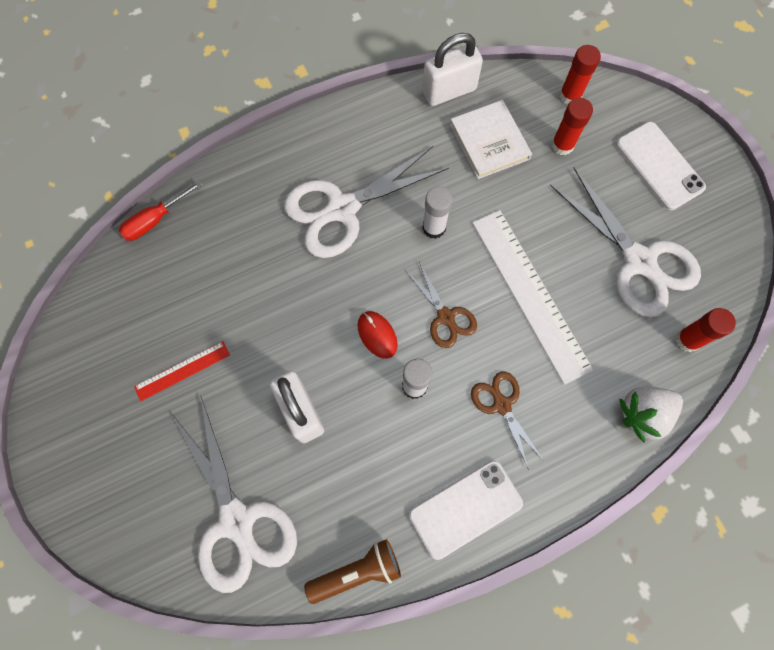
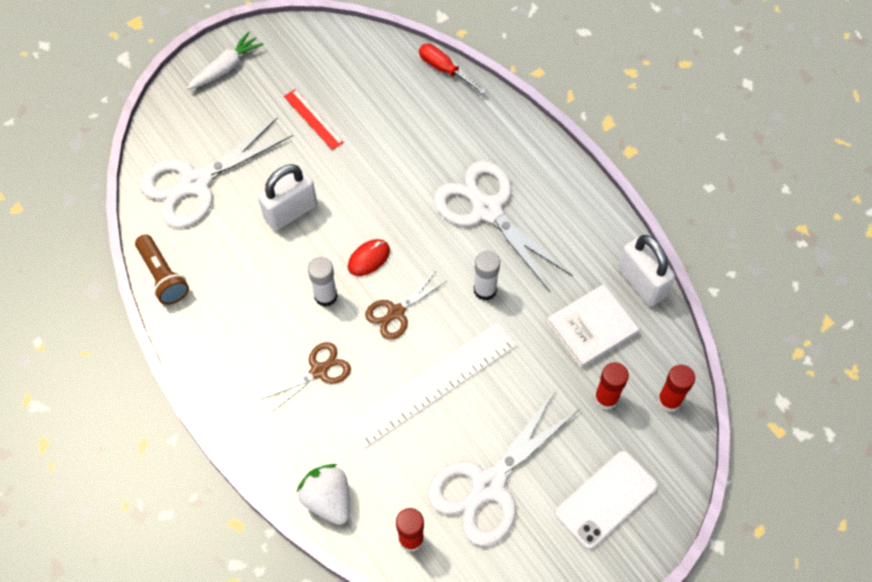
camera: 80 degrees right, 10 degrees down
(77, 467) = (226, 67): none -> white carrot
(465, 508) = (222, 352): white phone -> none

